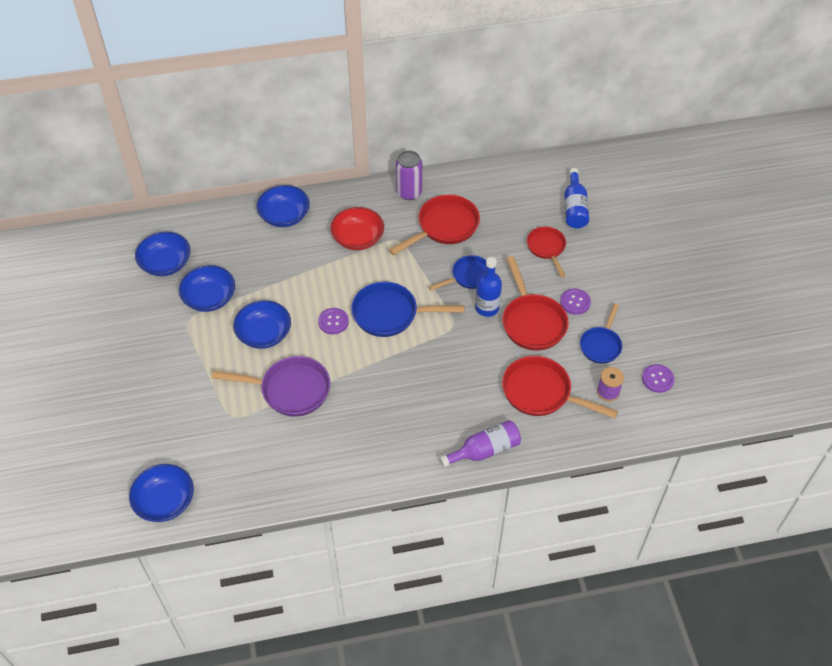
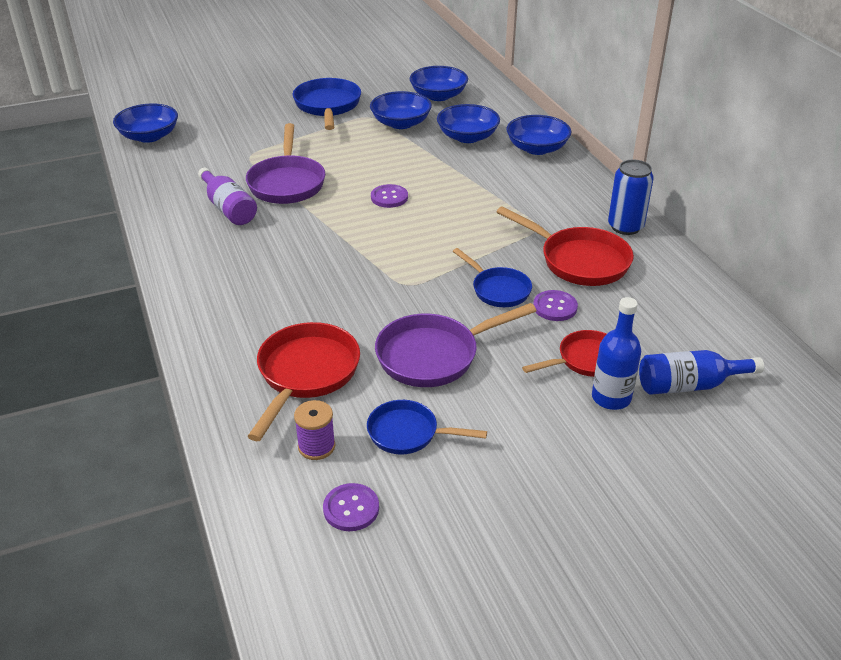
camera: 80 degrees right, 15 degrees down
(264, 334) = (361, 158): blue bowl -> blue bowl (467, 137)
(358, 238) = (526, 198): red bowl -> none
(390, 314) = (412, 234): blue pan -> blue pan (327, 106)
(409, 192) = (625, 227): purple can -> blue can
(484, 450) = (206, 329): purple bottle -> purple bottle (228, 208)
(487, 308) = (447, 311): blue bottle -> blue bottle (611, 398)
(532, 322) = (434, 355): red pan -> purple pan
(575, 302) = (487, 398): purple button -> purple button (555, 307)

